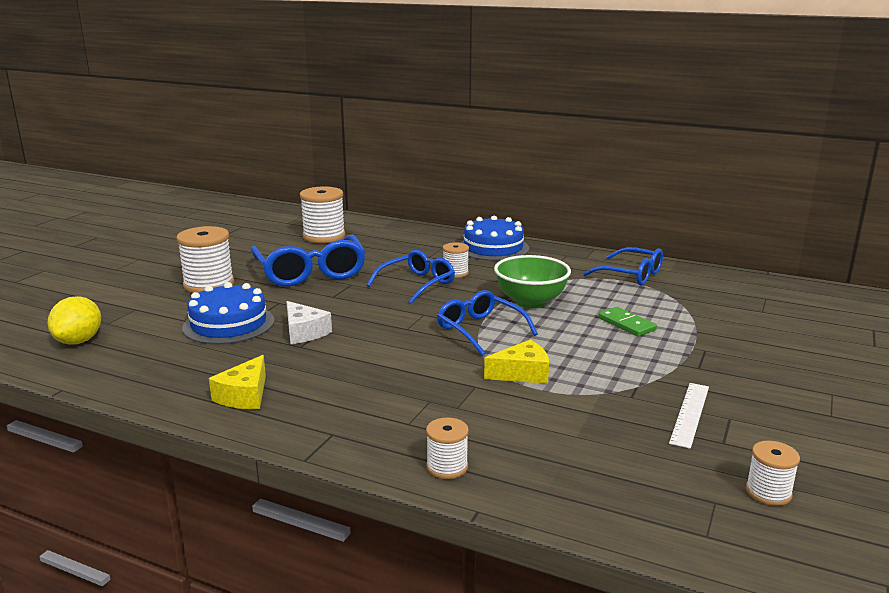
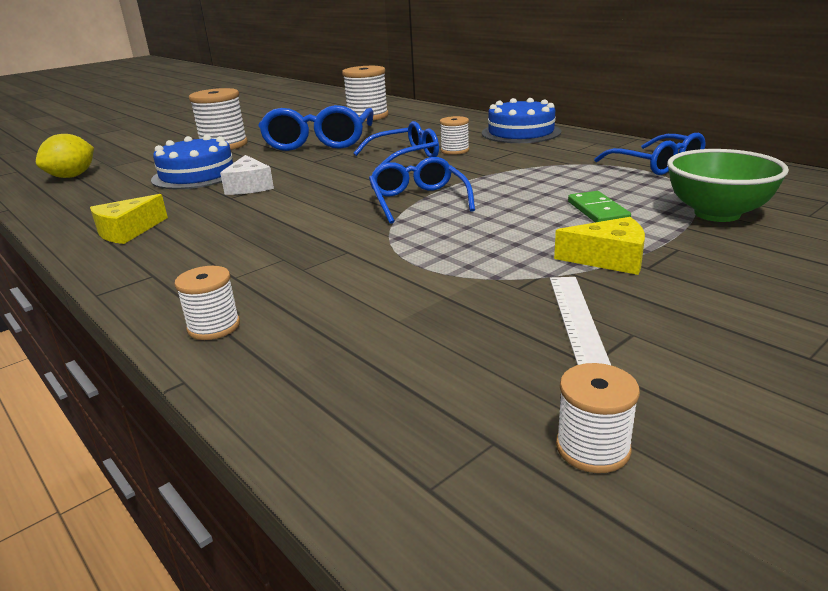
camera: 25 degrees right, 5 degrees up
(522, 373) = (413, 246): yellow cheese -> yellow cheese (609, 259)
(530, 302) = (505, 180): green bowl -> green bowl (717, 214)
(690, 414) = (577, 319): white ruler -> white ruler turned 45 degrees counterclockwise

